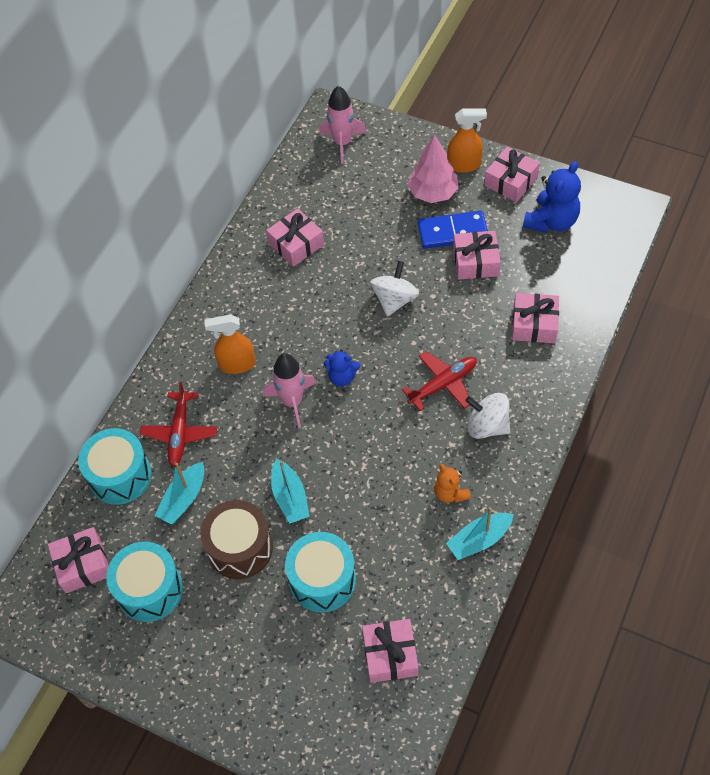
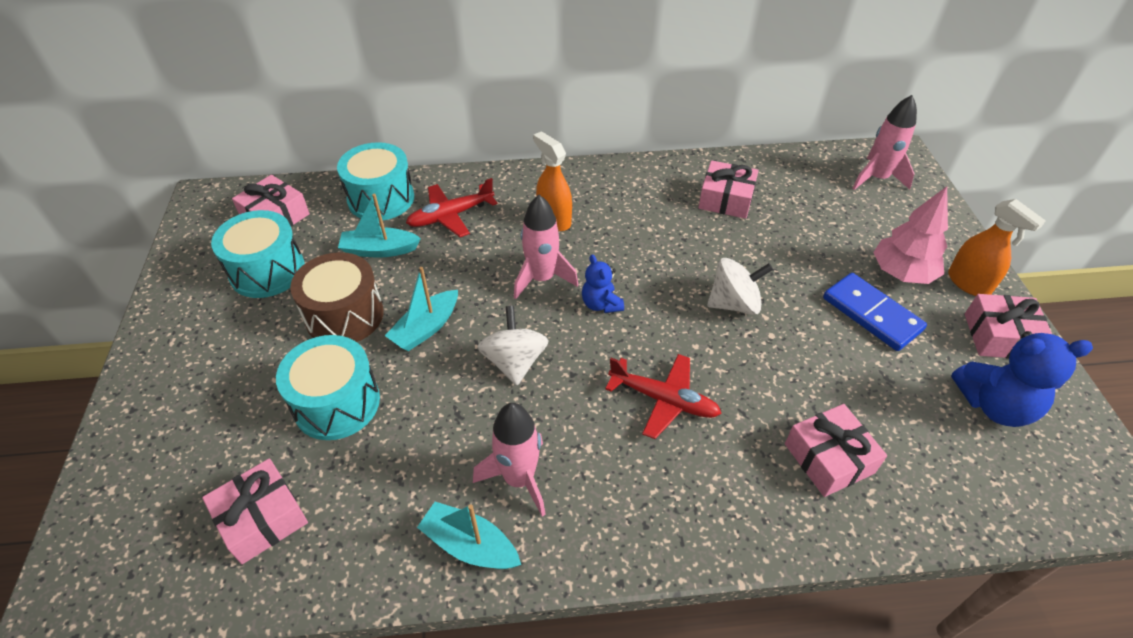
camera: 55 degrees right, 10 degrees down
(450, 493) = (519, 479): orange teddy bear -> pink rocket
(476, 262) = (856, 354): pink gift -> none
(487, 426) = (641, 475): white spinning top -> white spinning top (514, 362)

